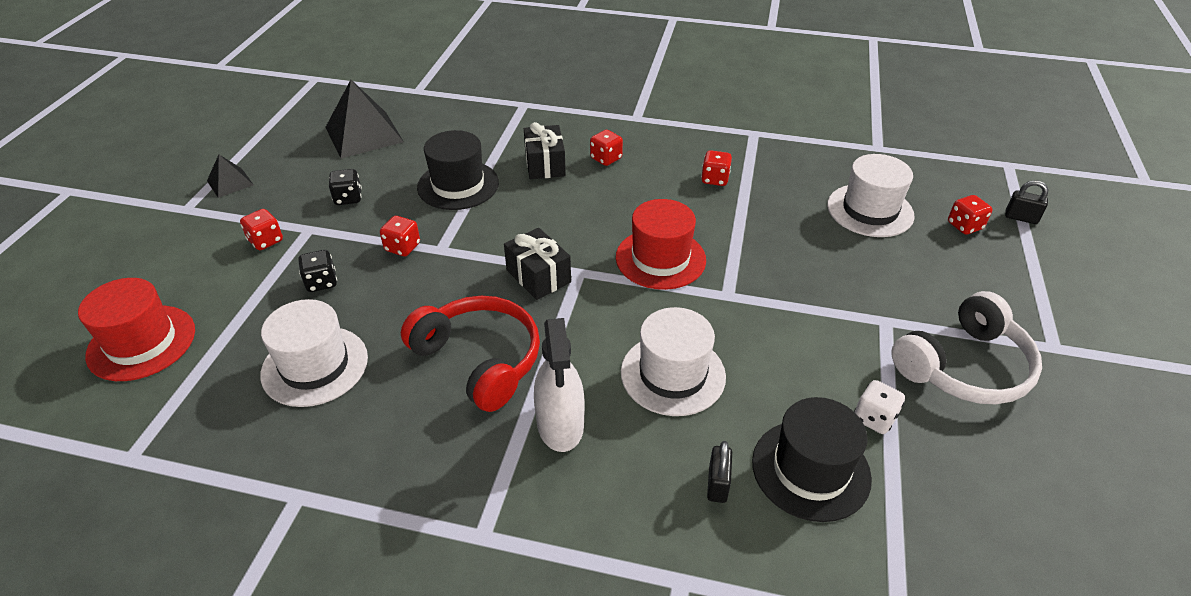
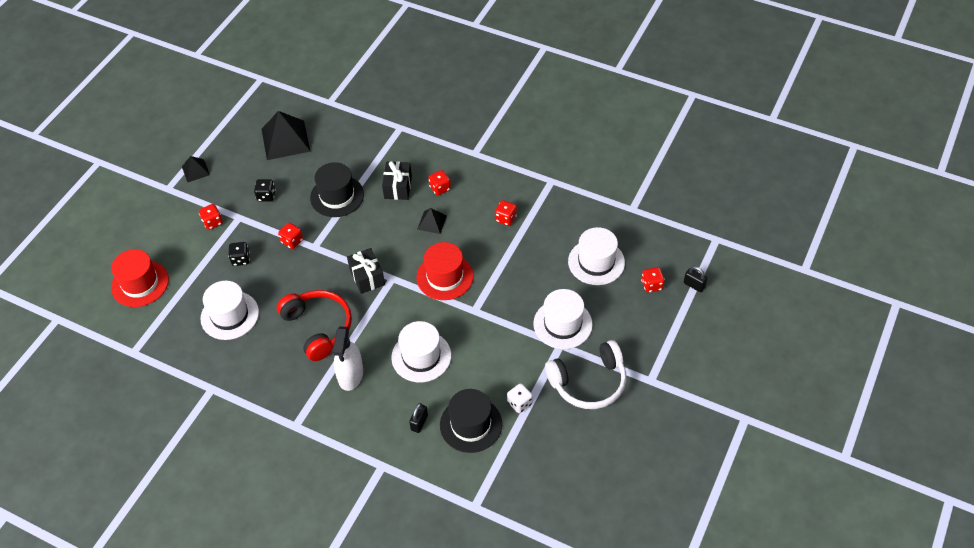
camera: 15 degrees right, 10 degrees up
(611, 197) = (432, 222): none -> black pyramid
(871, 292) = (562, 324): none -> white hat

